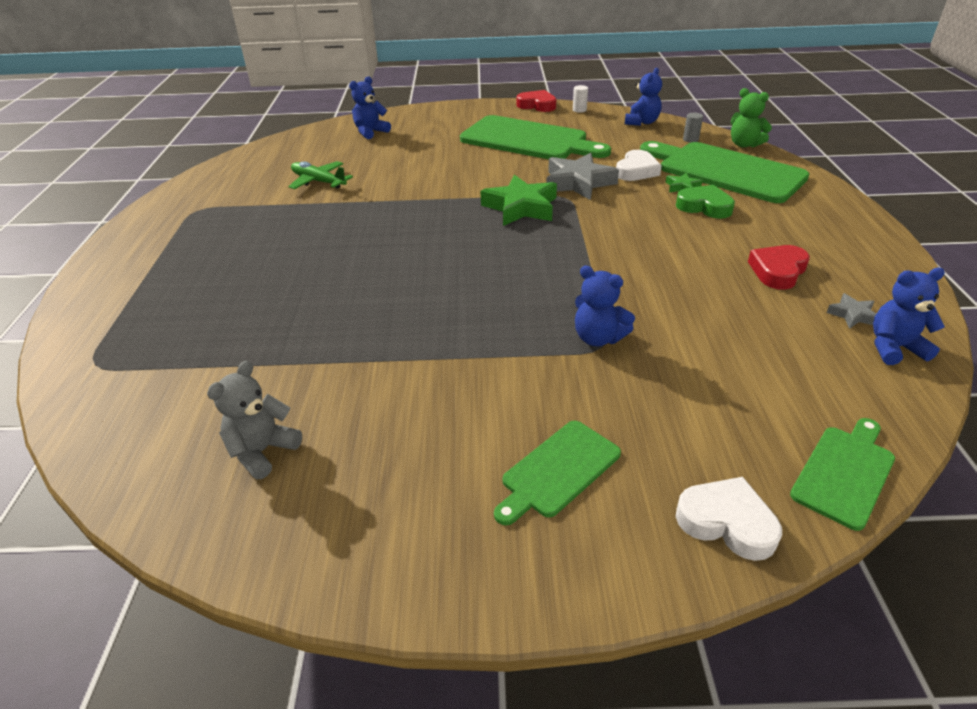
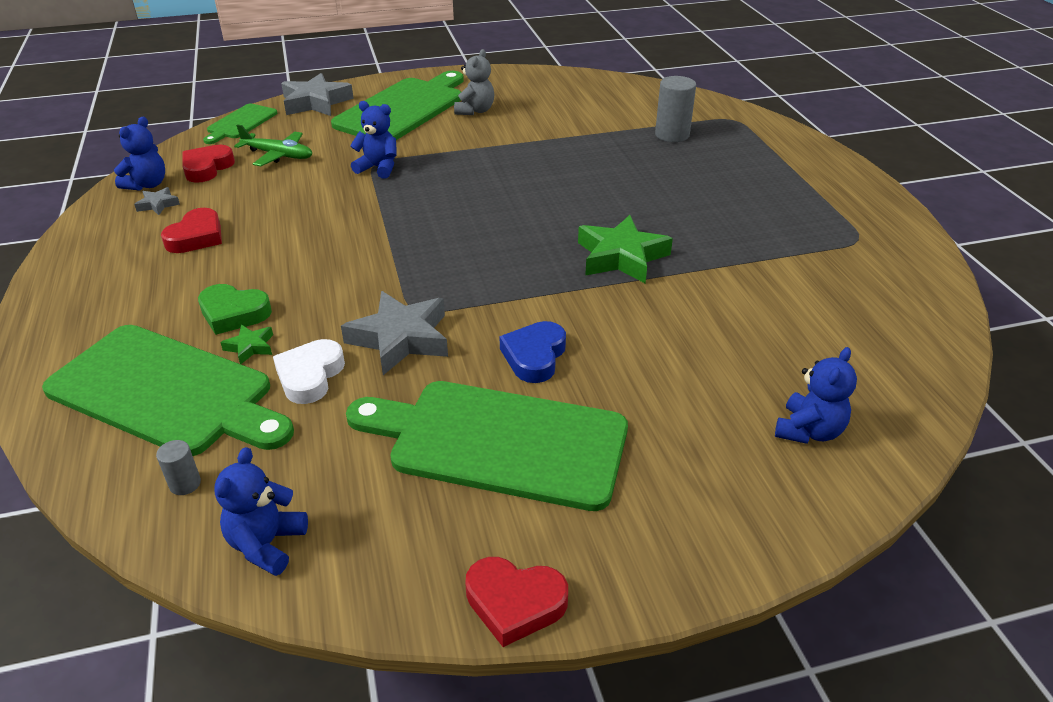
camera: 165 degrees right, 0 degrees up
(204, 346) = (672, 135): none -> grey cylinder
(262, 451) = (574, 99): grey teddy bear -> grey teddy bear (475, 111)
(319, 182) = (766, 298): green plane -> green plane (278, 155)
(493, 168) = (534, 356): none -> blue heart
(521, 207) = (471, 286): green star -> green star (621, 257)
(558, 471) = (403, 109): green cutting board -> green cutting board, size x1.97
(579, 110) = (407, 590): white cylinder -> none
(727, 522) = (315, 102): white heart -> grey star
(744, 144) = (88, 478): green teddy bear -> none
(832, 368) = (207, 168): none -> red heart
(894, 348) = (147, 185): blue teddy bear -> blue teddy bear turned 45 degrees counterclockwise

